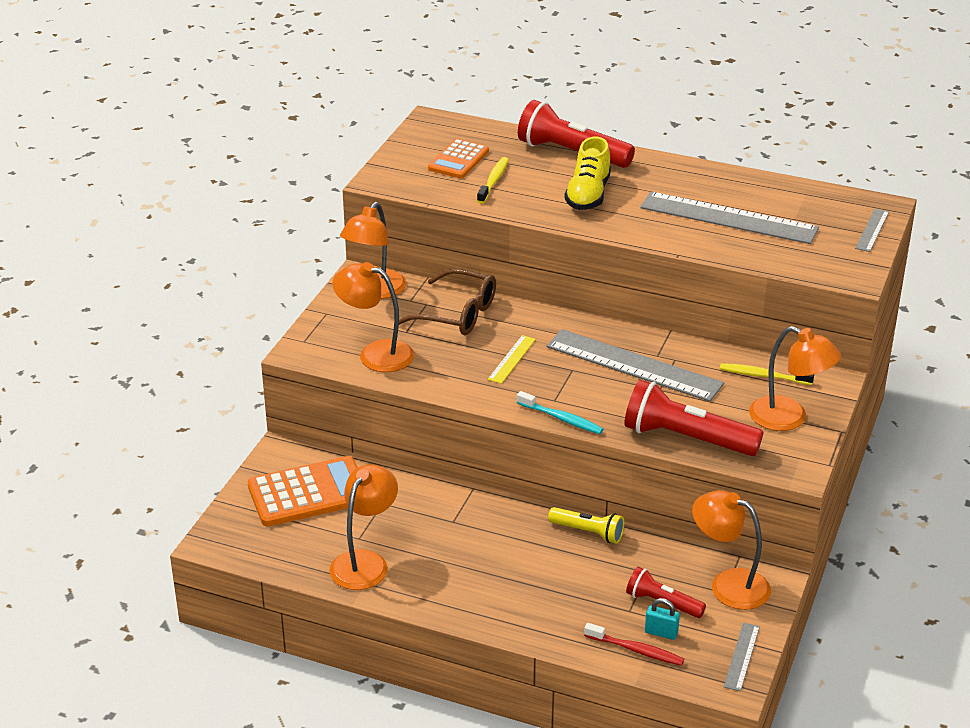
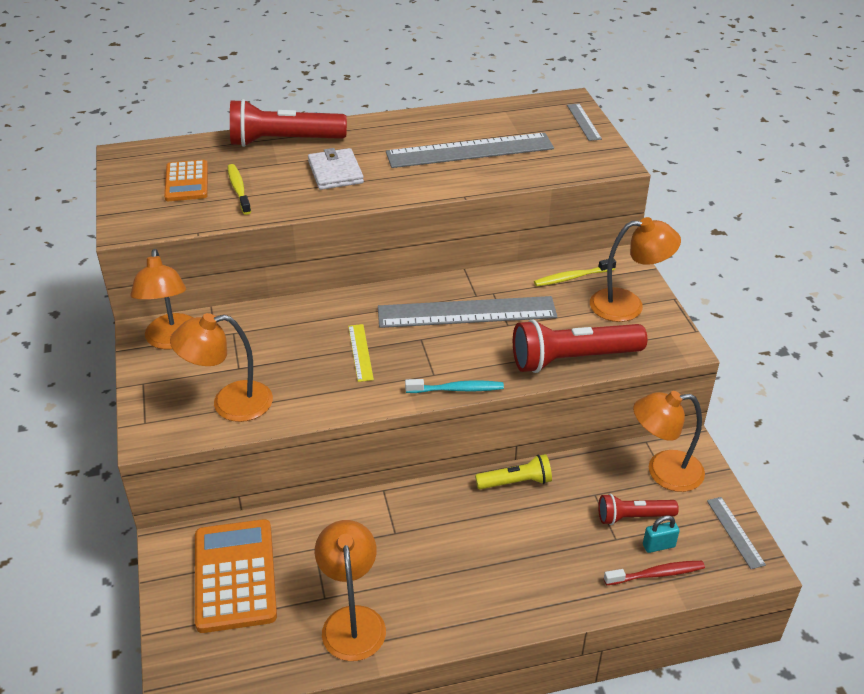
camera: 35 degrees left, 5 degrees up
(308, 493) = (235, 576): orange calculator -> orange calculator turned 45 degrees counterclockwise
(457, 314) = (272, 331): brown glasses -> none
(588, 195) = (335, 172): yellow shoe -> white wallet

